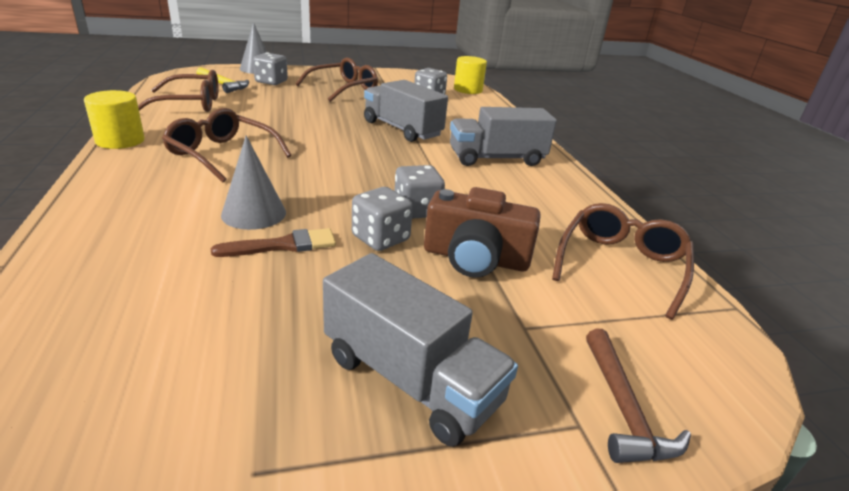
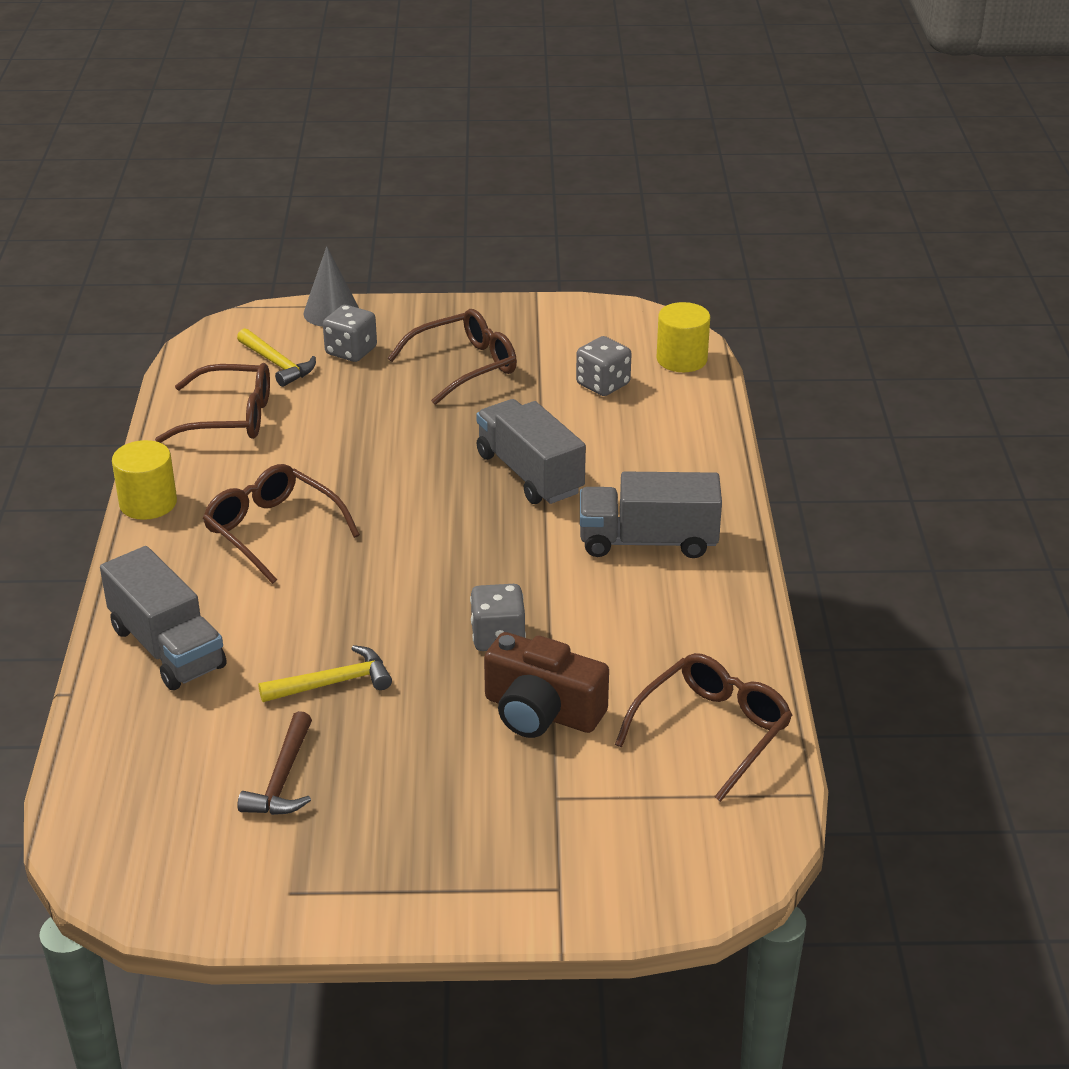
camera: 15 degrees right, 5 degrees up
(254, 213) = (306, 635): grey cone -> none
(283, 245) = (334, 683): brown brush -> yellow hammer
(380, 238) = (442, 678): grey dice -> none
(410, 379) = (426, 836): grey truck -> grey truck (167, 648)
(623, 409) = (607, 880): brown hammer -> brown hammer (282, 779)

